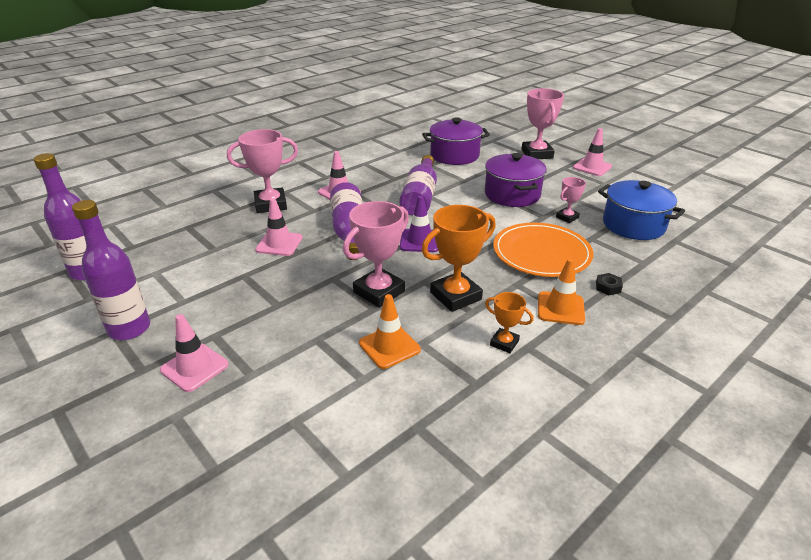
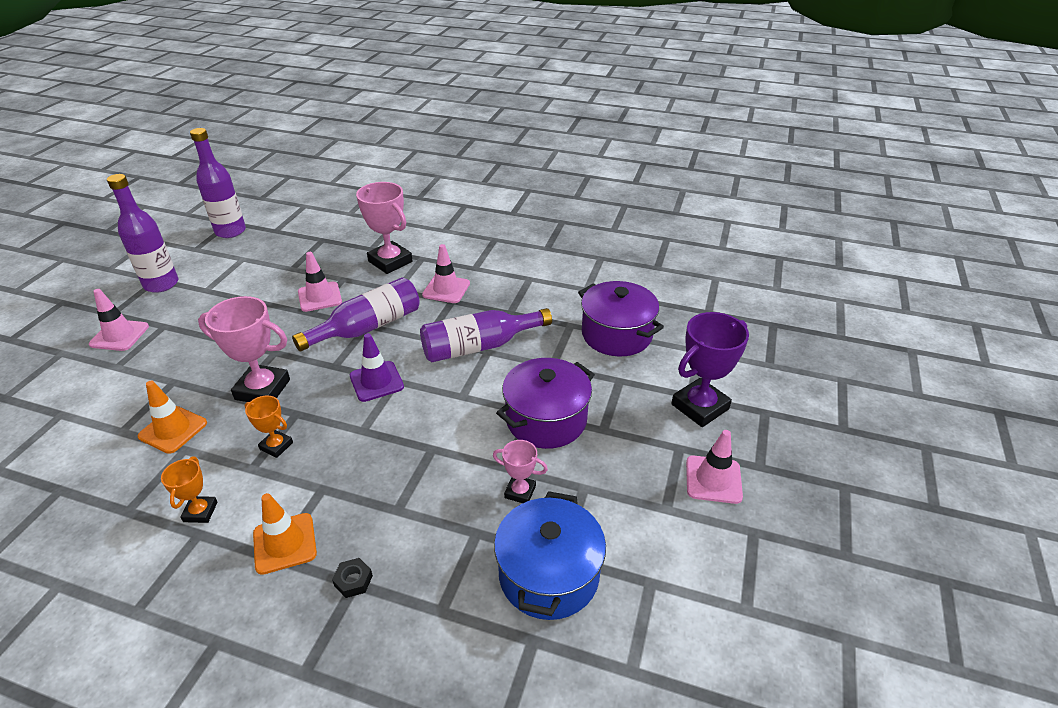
camera: 60 degrees right, 5 degrees up
(455, 296) = (276, 446): orange trophy -> orange trophy, size x0.53
(537, 154) = (700, 407): pink trophy -> purple trophy
(541, 253) = (406, 491): orange plate -> none

